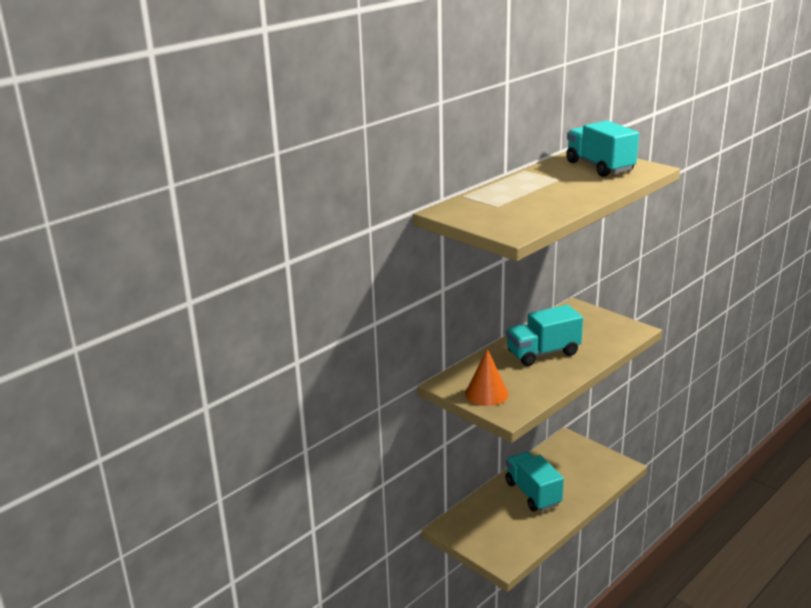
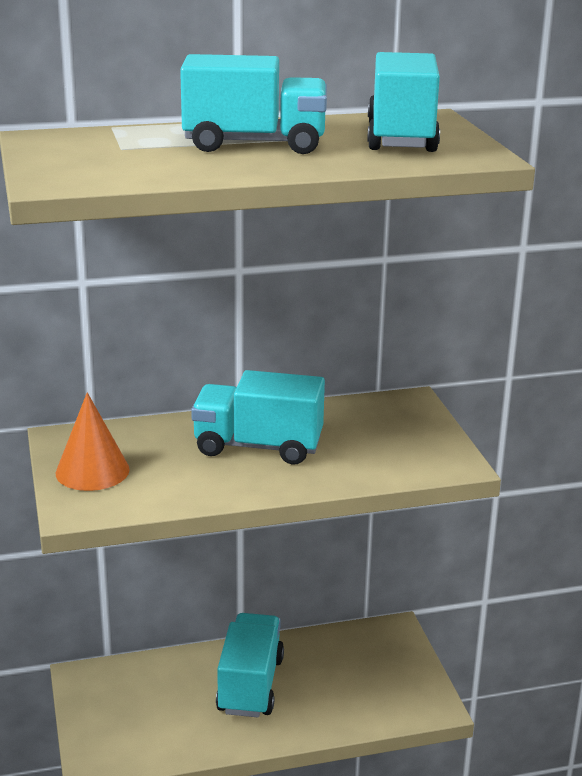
camera: 30 degrees right, 0 degrees up
(549, 187) = (255, 144): none -> turquoise truck

